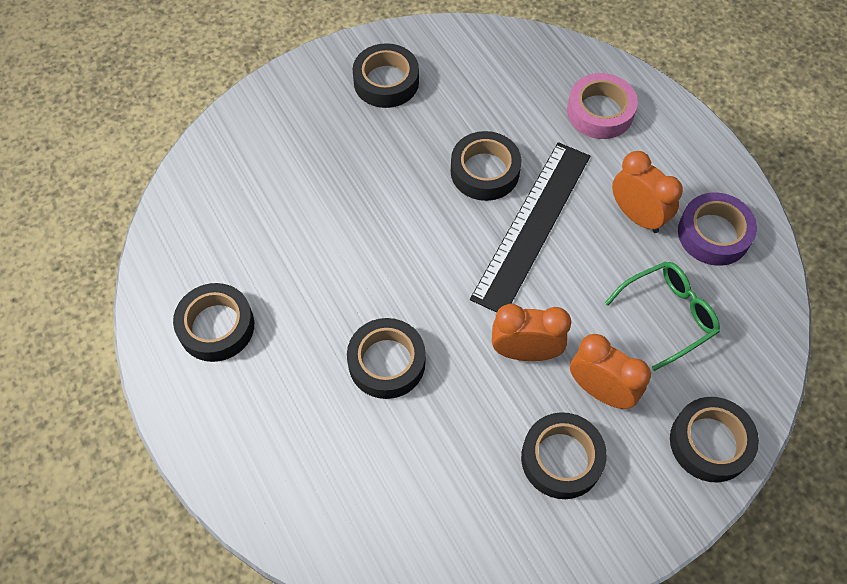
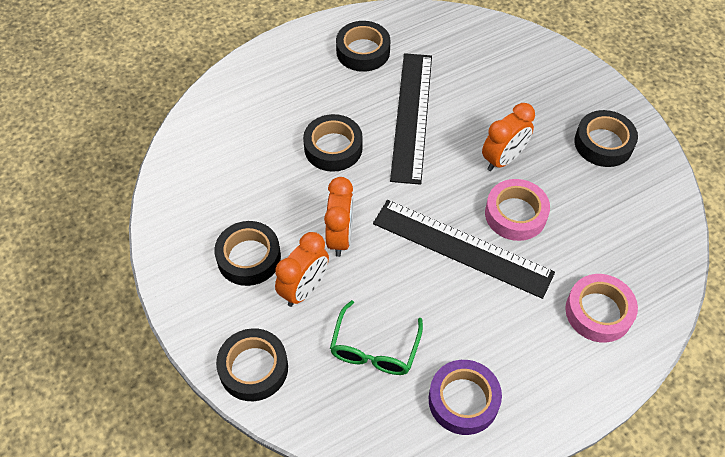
camera: 90 degrees right, 5 degrees down
(337, 269) = (412, 116): none -> black ruler
(484, 171) = (515, 214): black tape -> pink tape
(637, 216) = (478, 333): orange clock -> orange clock (503, 159)
(668, 315) = (374, 349): green glasses -> green glasses turned 45 degrees clockwise

